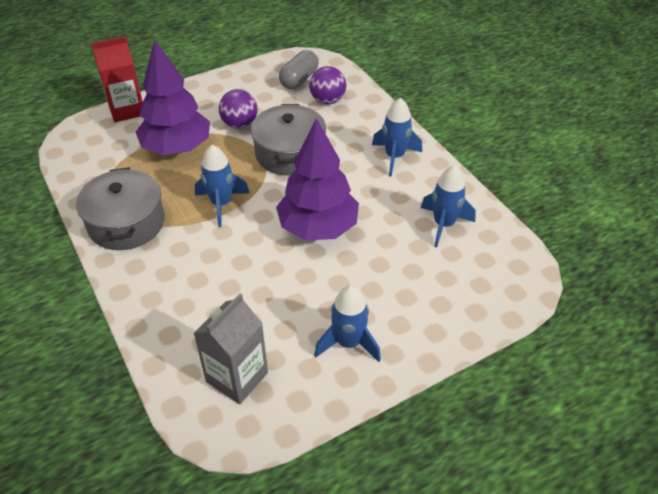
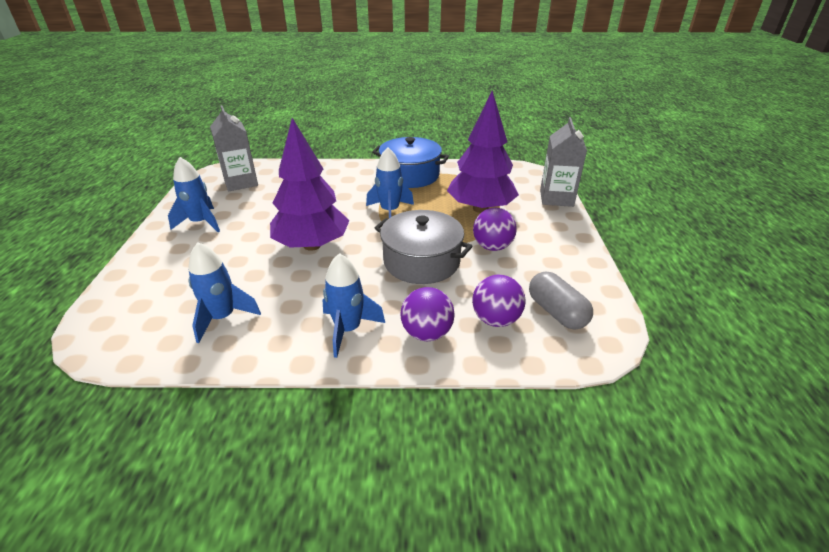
camera: 120 degrees right, 10 degrees down
(126, 223) = (410, 175): grey pot -> blue pot
(127, 110) = (556, 198): red carton -> grey carton
(366, 123) = (427, 333): none -> purple ball

